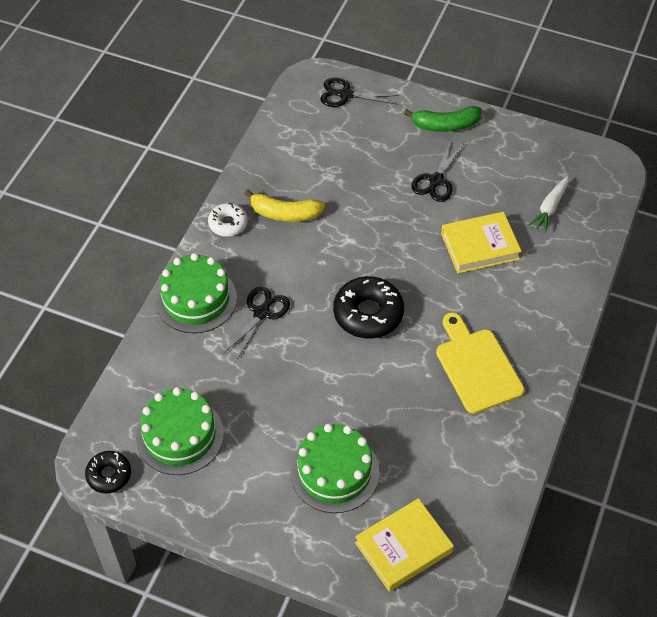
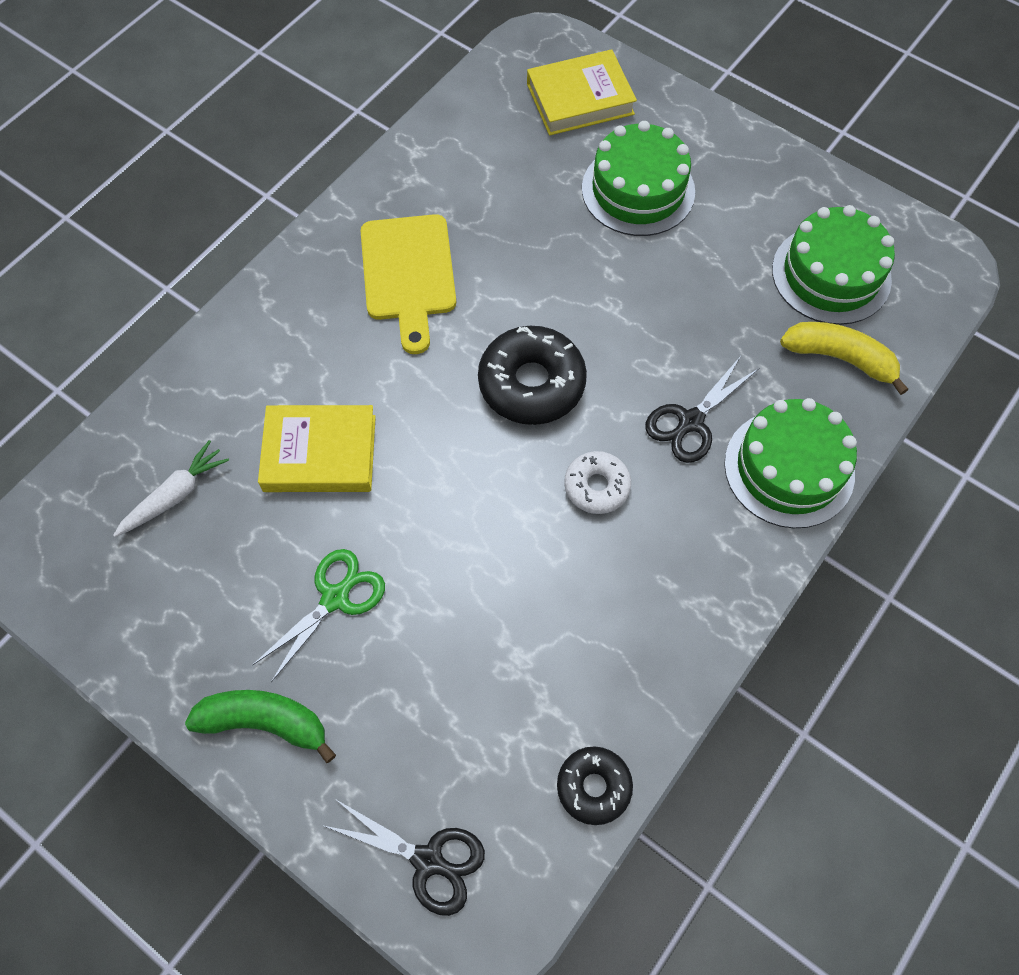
camera: 165 degrees left, 10 degrees up
(109, 475) = (927, 247): black donut -> black donut (593, 787)
(228, 224) = (719, 598): white donut -> white donut (596, 486)
(284, 213) = (617, 595): yellow banana -> yellow banana (840, 358)
(436, 181) = (335, 597): black scissors -> green scissors

